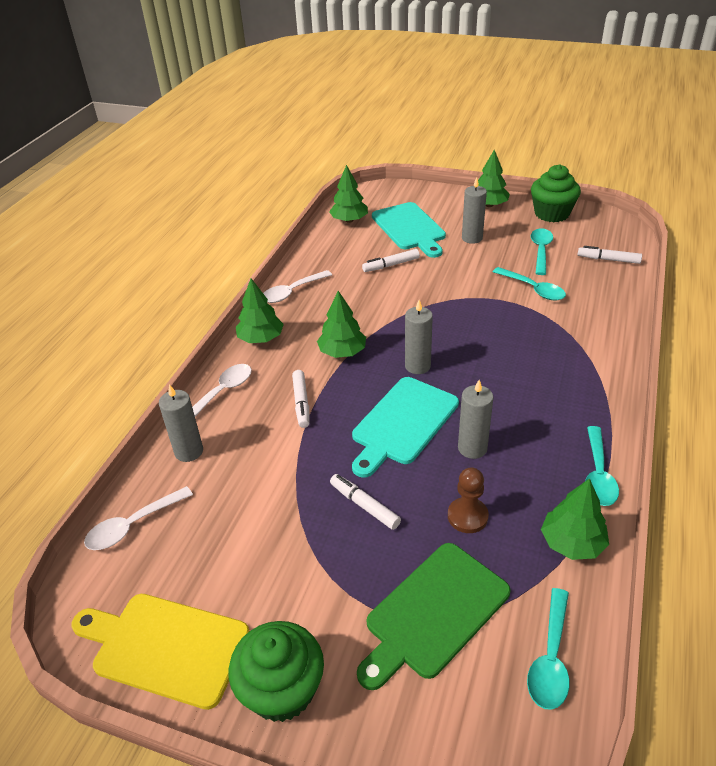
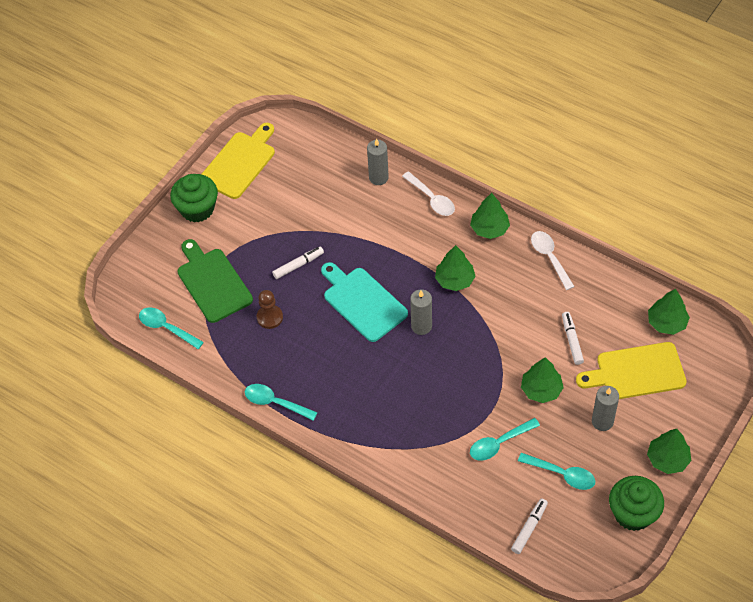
camera: 105 degrees right, 15 degrees up
(133, 525) = (326, 148): white spoon -> none
(301, 403) = (405, 245): white marker -> none
(409, 228) = (636, 372): turquoise cutting board -> yellow cutting board
(472, 448) = (324, 337): grey candle -> none
(572, 543) = (230, 366): green tree -> green tree (541, 389)

